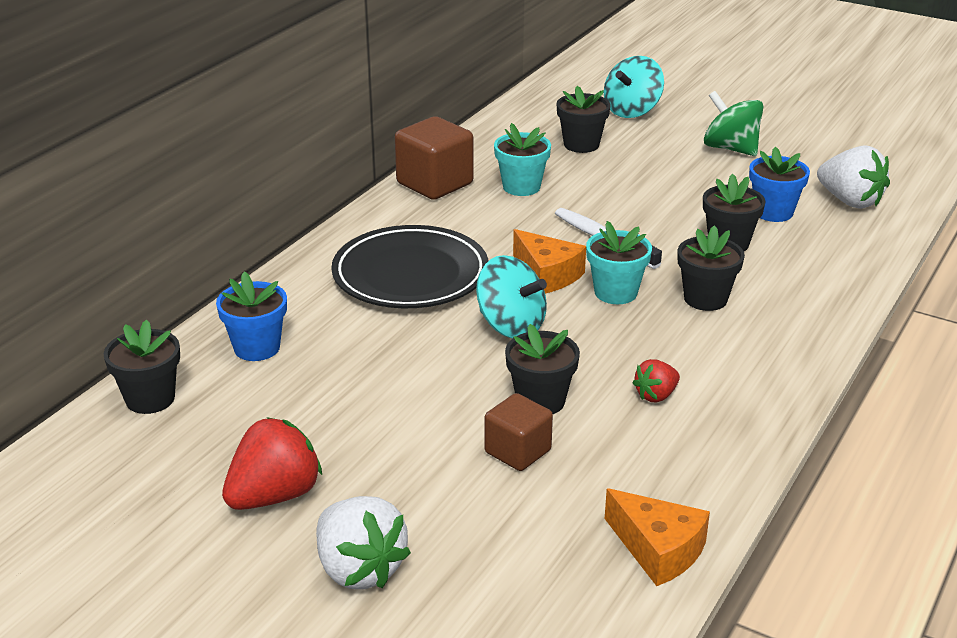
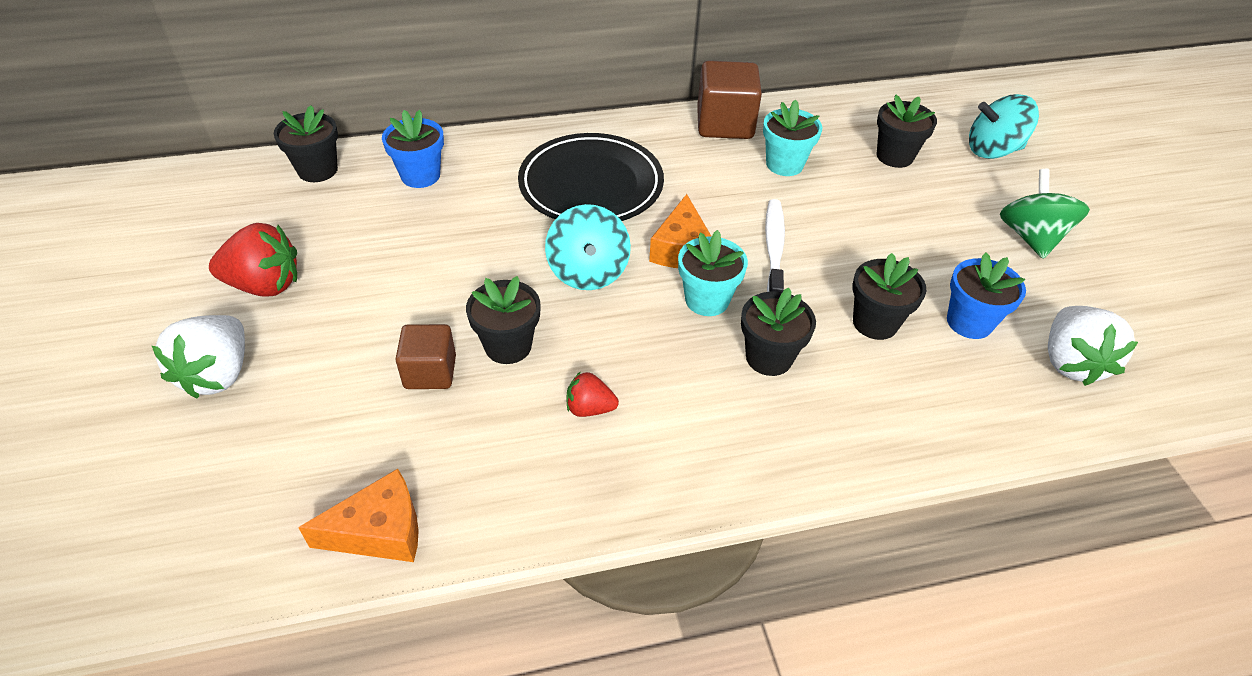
camera: 45 degrees right, 15 degrees up
(658, 549) = (379, 531): orange cheese -> orange cheese turned 105 degrees counterclockwise

